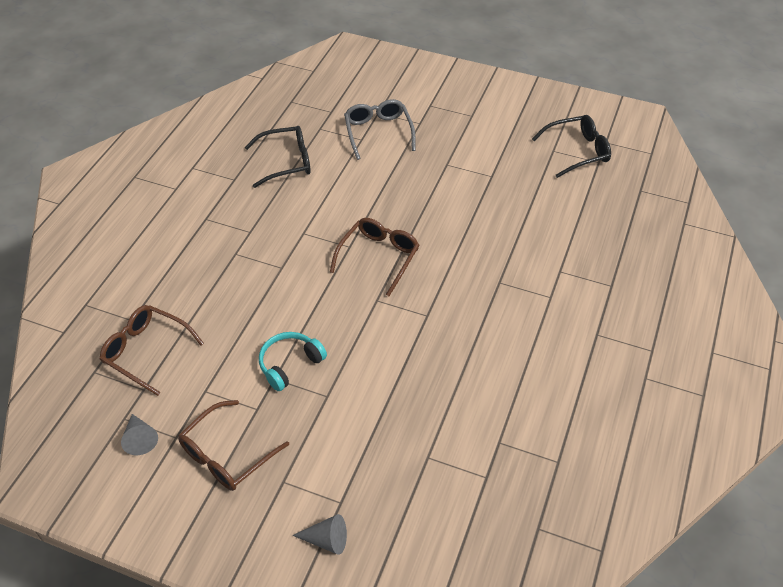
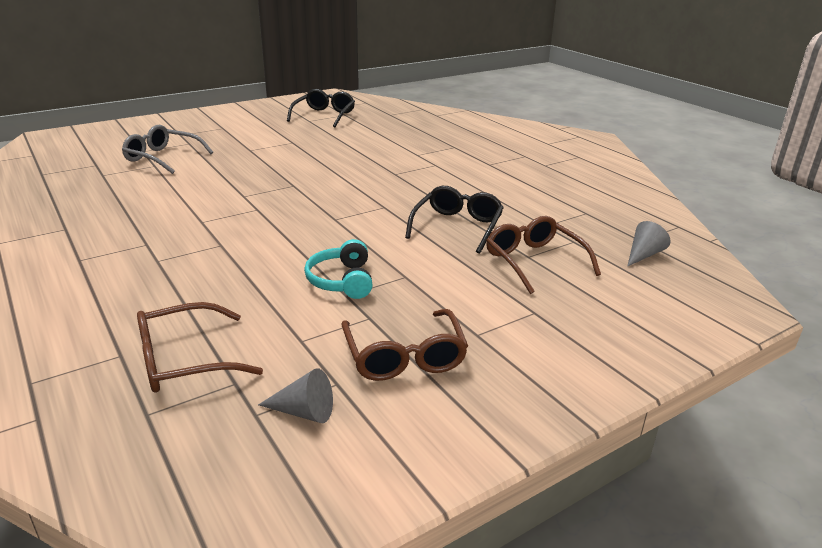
camera: 55 degrees left, 20 degrees down
(286, 162) = (105, 199): black glasses -> black glasses (457, 227)
(326, 540) = (571, 334): grey cone -> grey cone (643, 255)
(378, 257) = (292, 202): brown glasses -> brown glasses (534, 261)

